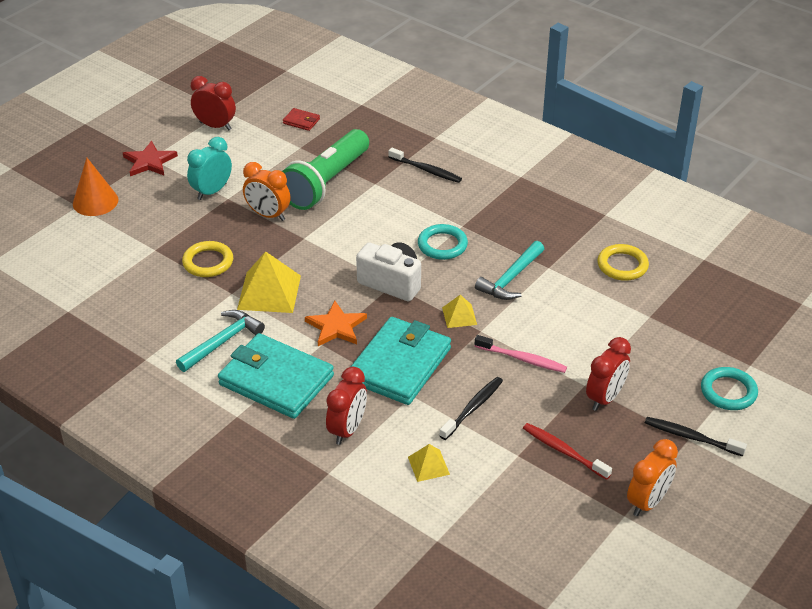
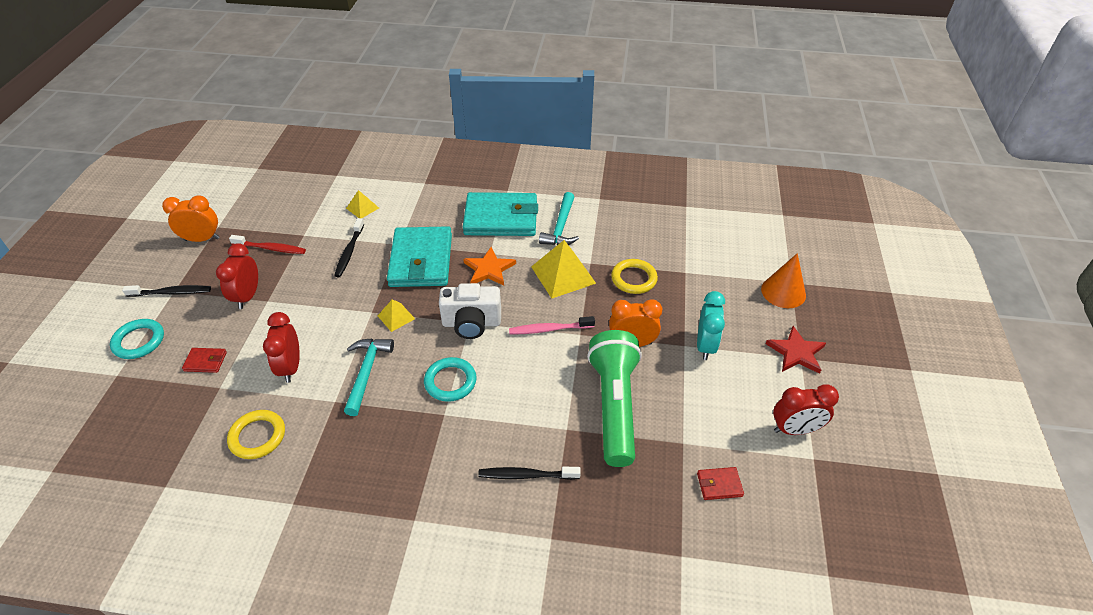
camera: 150 degrees right, 5 degrees up
(347, 430) = (429, 208): red clock -> red clock (291, 367)
(522, 359) = (326, 301): pink toothbrush -> pink toothbrush (549, 329)
(647, 502) = (202, 239): orange clock -> orange clock turned 75 degrees clockwise
(660, 344) = (205, 361): none -> red wallet

